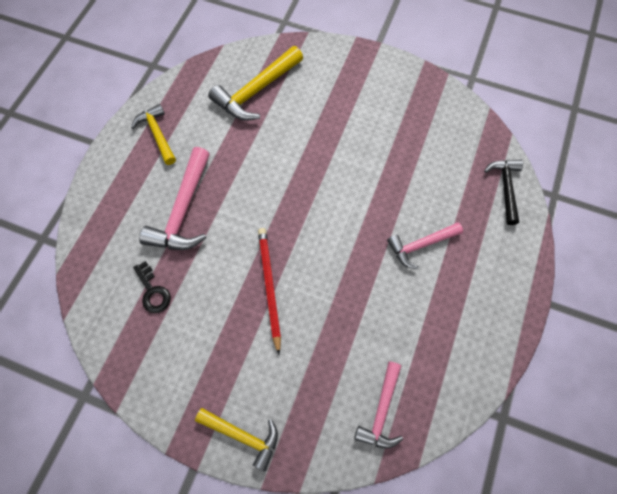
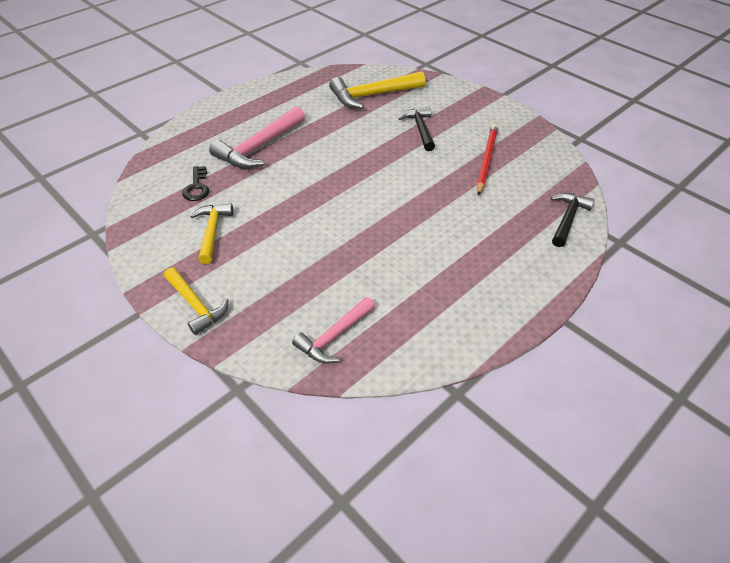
camera: 25 degrees right, 20 degrees down
(157, 134) = (273, 99): yellow hammer -> yellow hammer (212, 232)
(269, 287) = (294, 216): red pencil -> red pencil (486, 160)
(327, 123) = (420, 129): none -> black hammer
(421, 245) = (454, 232): pink hammer -> none

